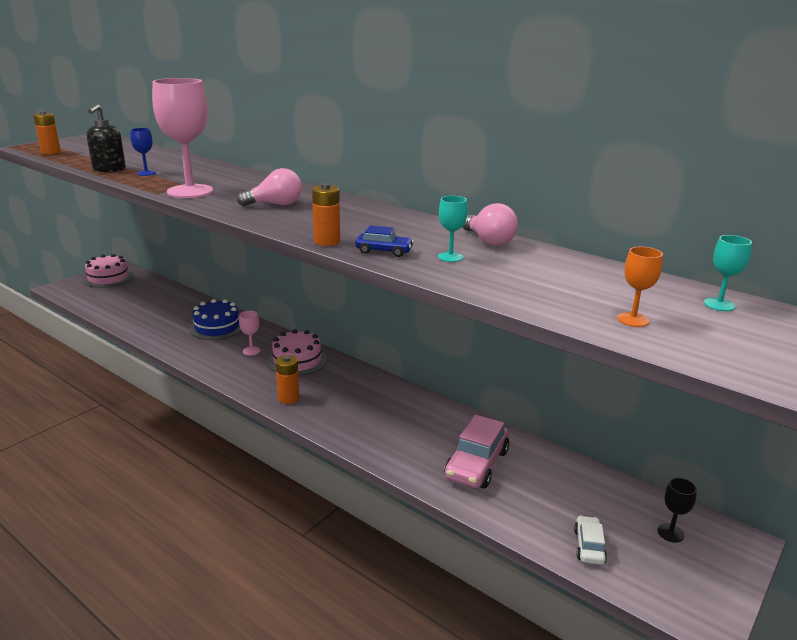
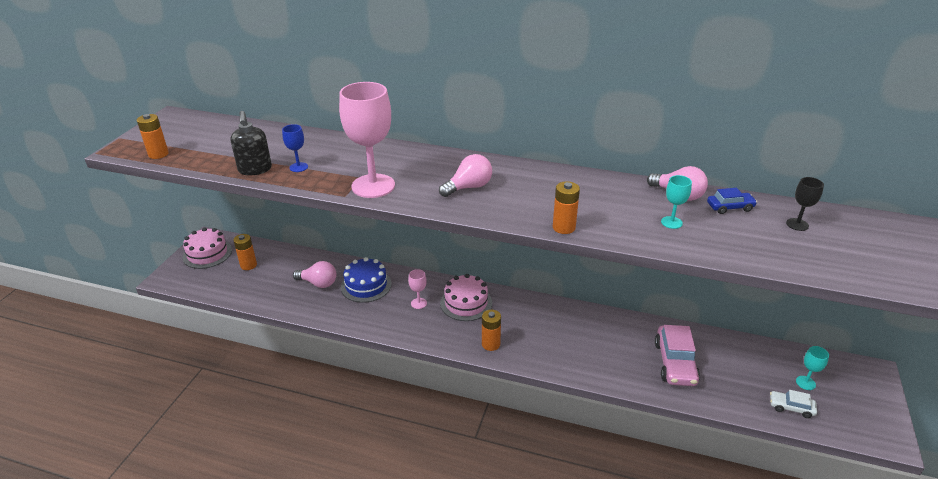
camera: 20 degrees left, 10 degrees up
(132, 292) = (248, 265): none -> orange battery
(177, 317) = (318, 283): none -> pink light bulb
(384, 251) = (618, 228): blue car -> blue car (730, 207)
(589, 546) = (791, 407): white car -> white car turned 60 degrees counterclockwise
(633, 320) = (848, 260): orange goblet -> none
(670, 533) = (830, 379): black goblet -> black goblet (797, 224)
(719, 304) = (882, 228): turquoise goblet -> turquoise goblet (805, 383)

